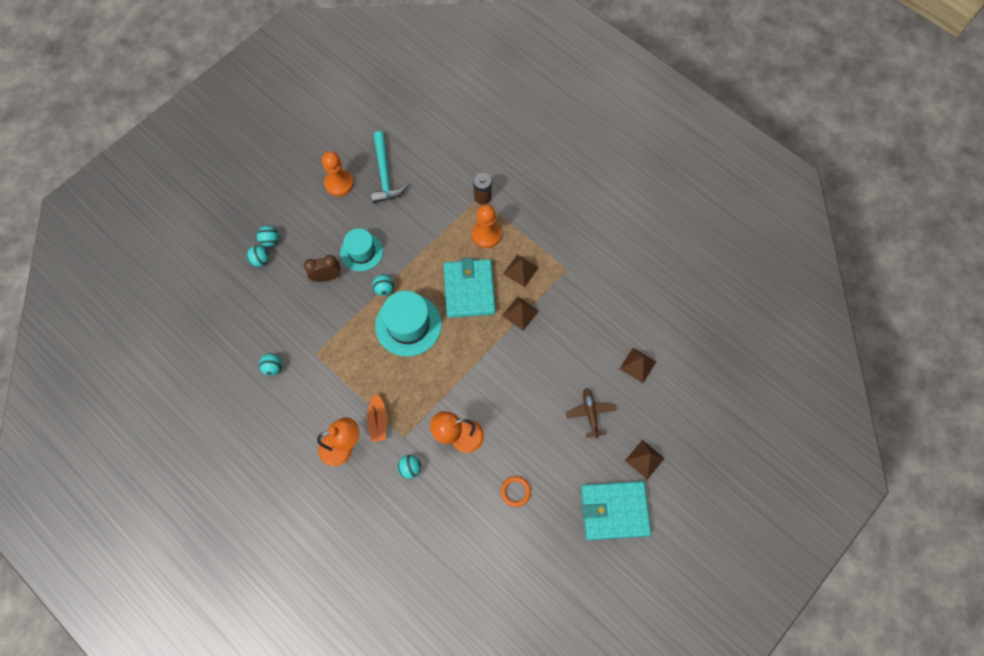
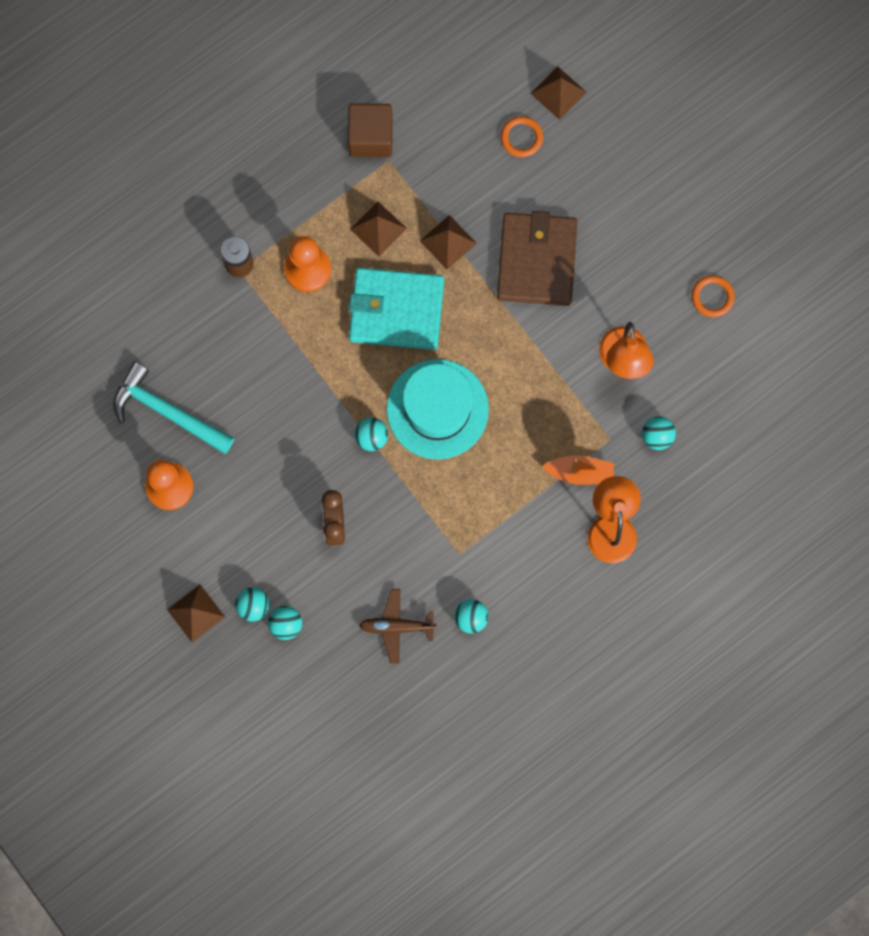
camera: 80 degrees left, 10 degrees up
(361, 252) = (300, 464): turquoise hat -> none
(384, 174) = (167, 411): turquoise hammer -> turquoise hammer turned 150 degrees counterclockwise
(518, 370) = (537, 261): none -> brown wallet
(579, 256) = (371, 137): none -> brown cube
(590, 413) = (618, 174): brown plane -> brown plane (396, 626)
(601, 347) = (521, 138): none -> orange ring
(614, 511) = (759, 171): turquoise wallet -> none
(644, 459) = (695, 115): brown pyramid -> brown pyramid (196, 613)

